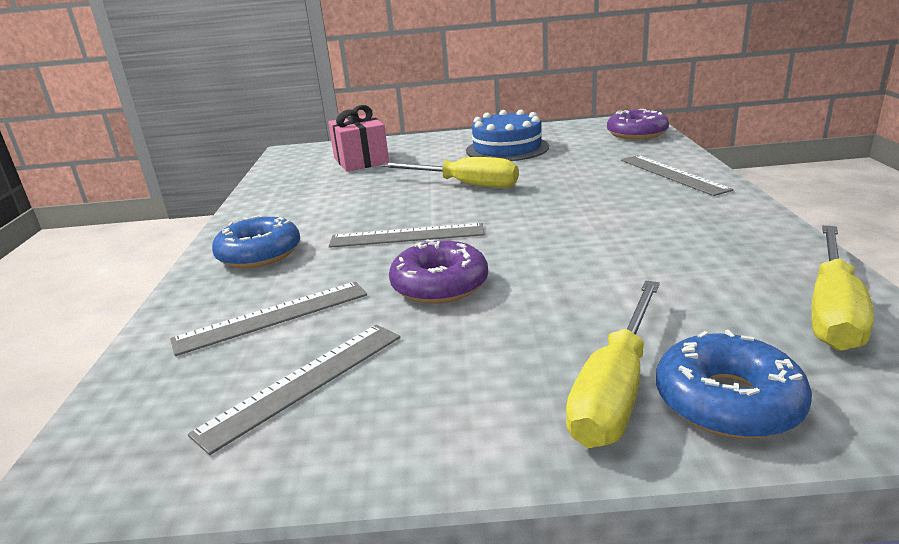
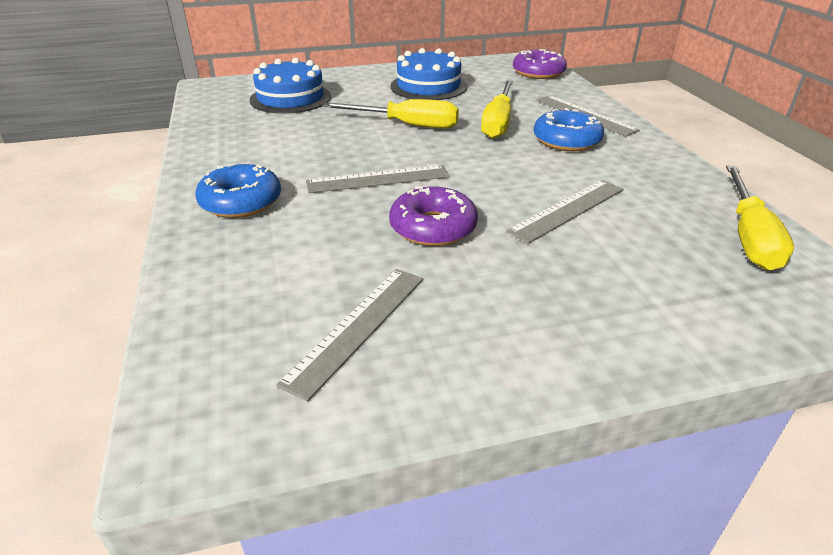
camera: 15 degrees left, 10 degrees up
(272, 317) = (292, 266): grey ruler -> grey ruler (567, 210)
(361, 161) = (290, 98): pink gift -> blue cake
(615, 389) = (619, 312): yellow screwdriver -> yellow screwdriver (498, 122)
(727, 401) = (703, 316): blue donut -> blue donut (566, 140)

